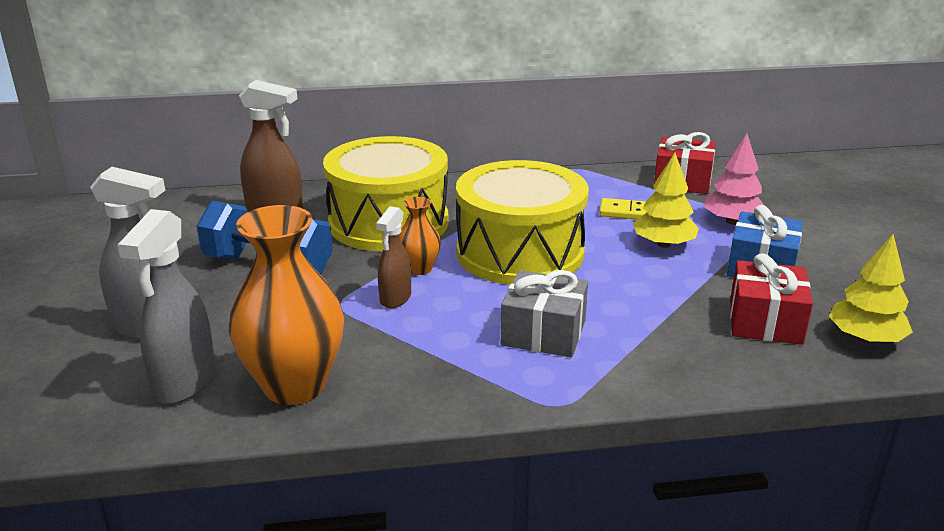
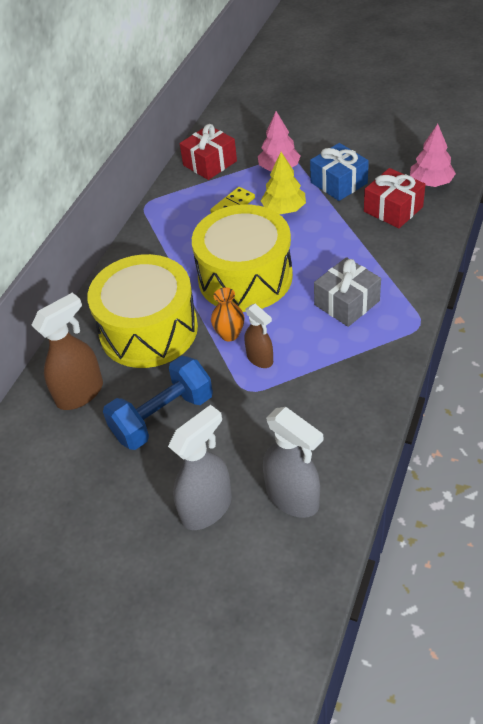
camera: 55 degrees left, 20 degrees up
(294, 386) = (332, 439): orange vase -> none
(865, 338) = (431, 182): yellow tree -> pink tree

